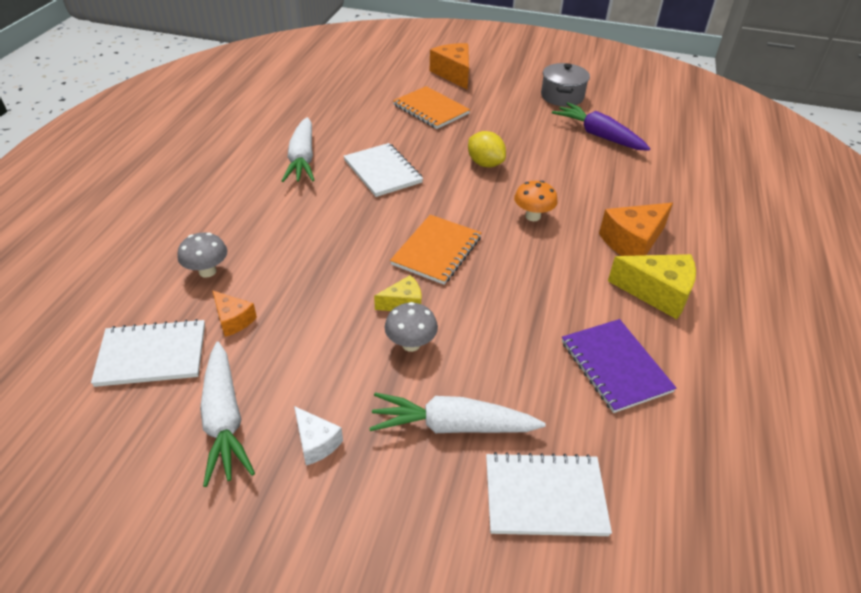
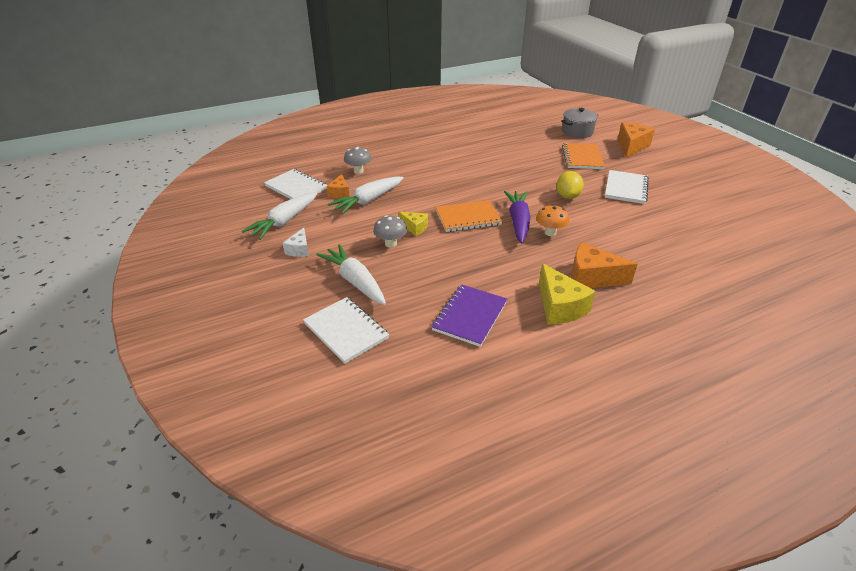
camera: 50 degrees right, 5 degrees down
(302, 159) = (470, 149): white carrot -> white carrot (368, 201)
(383, 171) = (501, 172): white notebook -> white notebook (626, 188)
(562, 96) = (692, 188): grey pot -> grey pot (577, 132)
(598, 135) = (678, 219): purple carrot -> purple carrot (518, 222)

